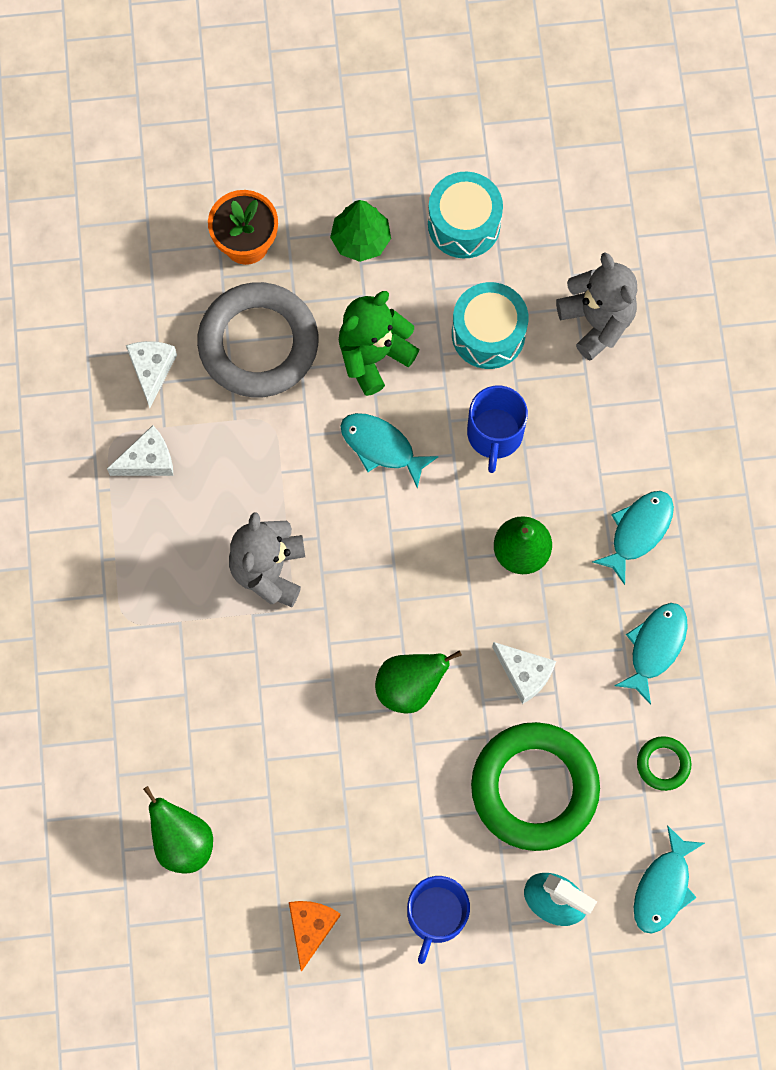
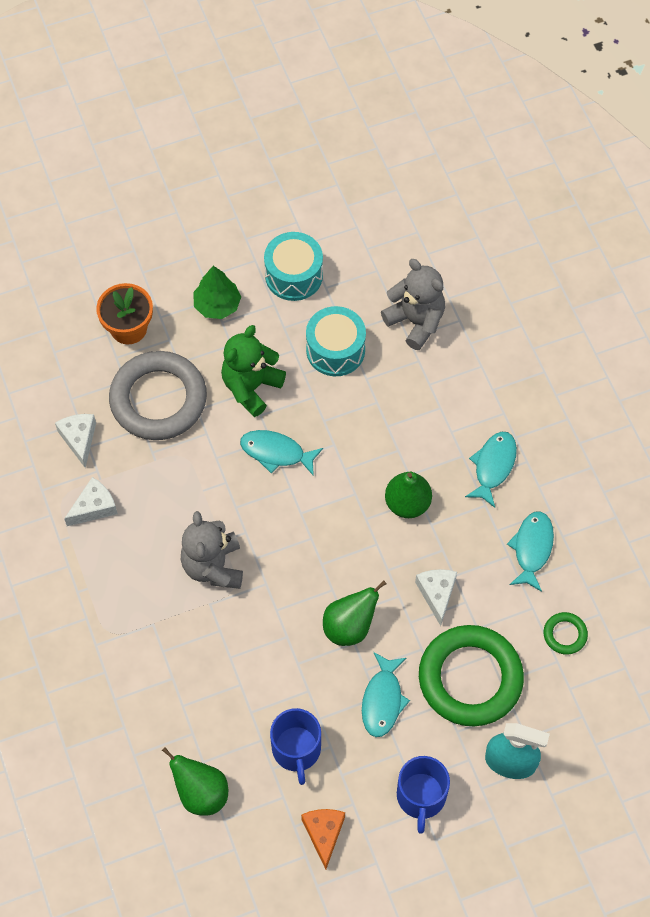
camera: 15 degrees left, 10 degrees down
(494, 434) = (362, 422): blue mug -> blue mug (296, 749)
(524, 673) = (437, 594): white cheese -> white cheese turned 120 degrees counterclockwise
(663, 887) = (593, 728): turquoise fish -> turquoise fish (382, 700)

